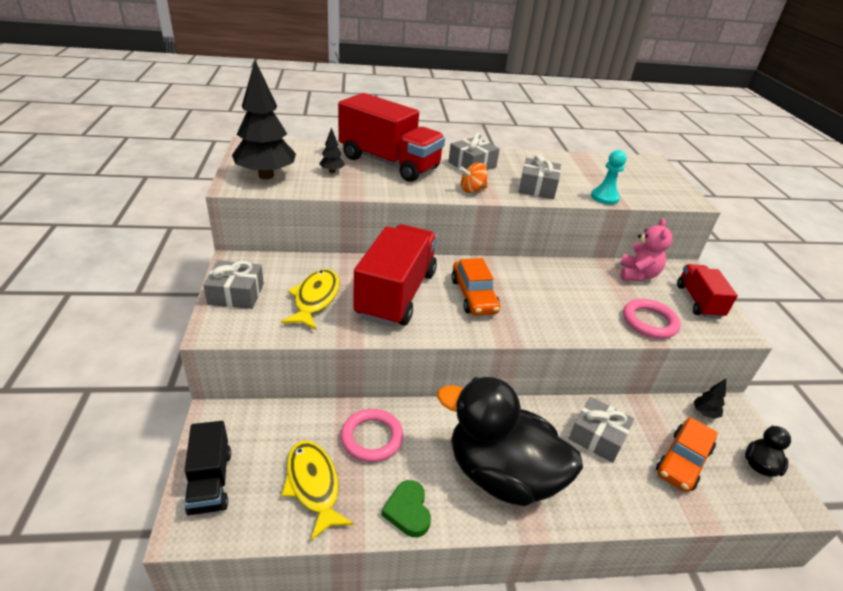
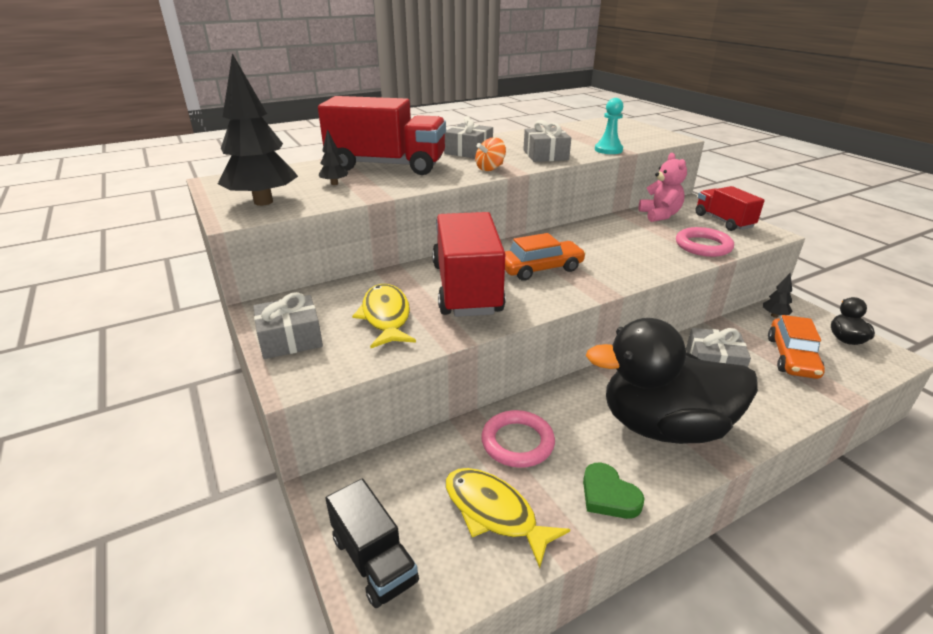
camera: 20 degrees left, 5 degrees down
(473, 296) = (540, 268): orange car -> orange car turned 75 degrees counterclockwise

